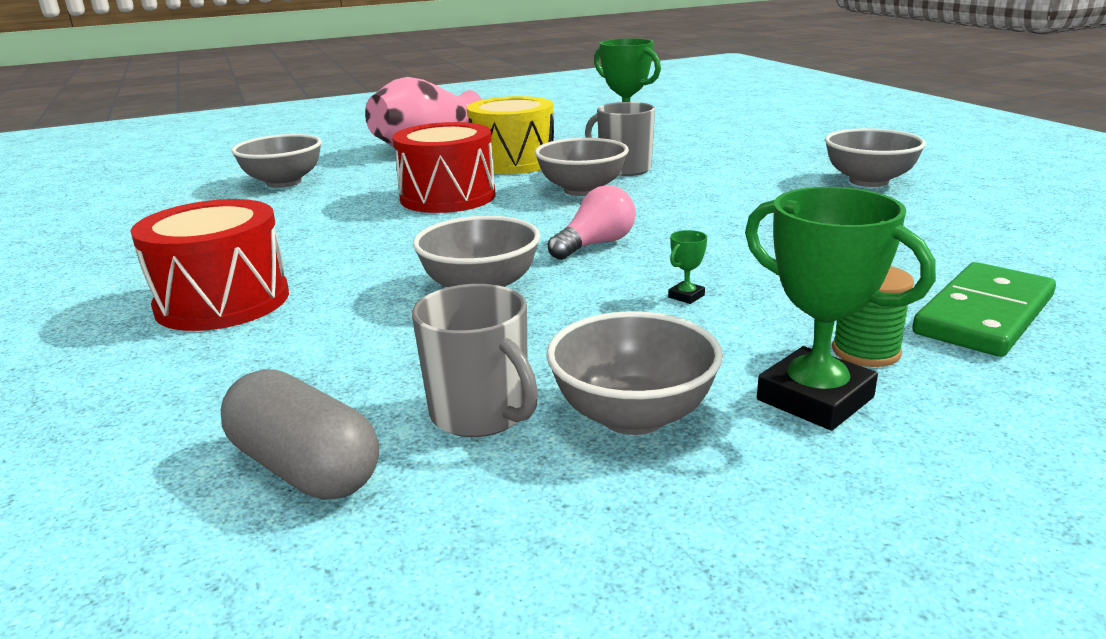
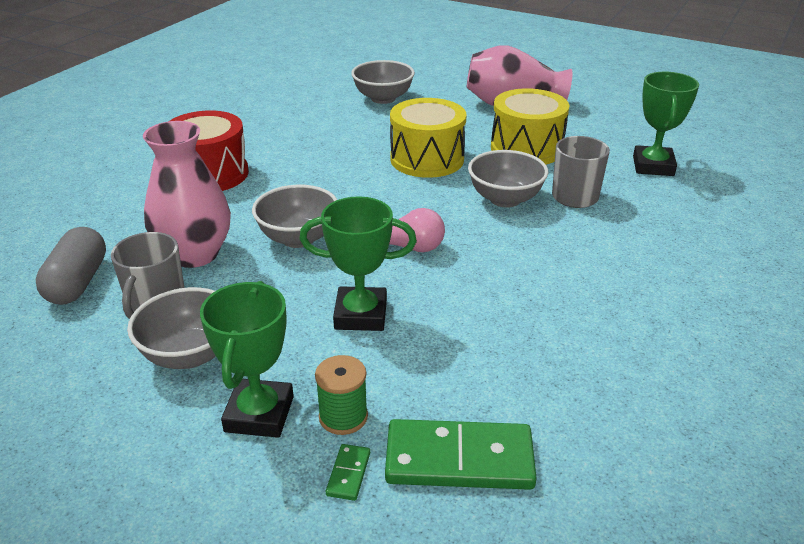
camera: 50 degrees right, 10 degrees up
(400, 357) = (195, 254): none -> pink vase
(448, 197) = (427, 159): red drum -> yellow drum
(686, 296) = (360, 315): green trophy -> green trophy, size x2.47
(868, 181) = (714, 320): grey bowl -> none
(971, 374) = (348, 474): none -> green domino

